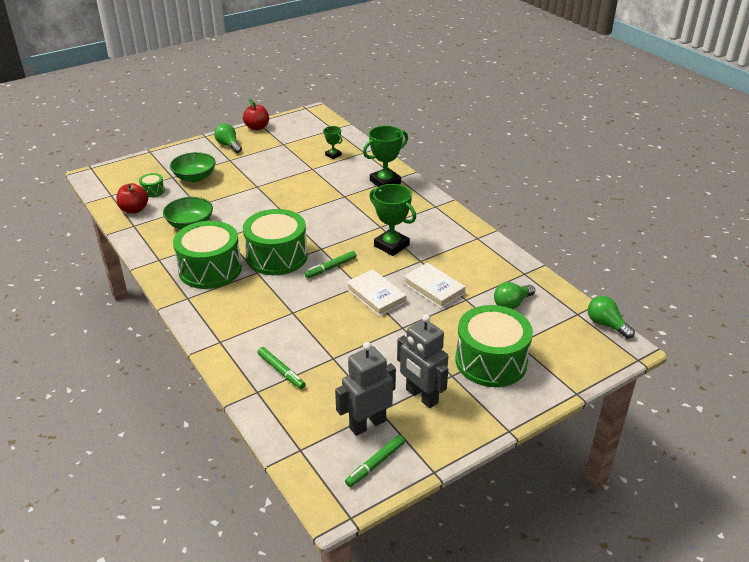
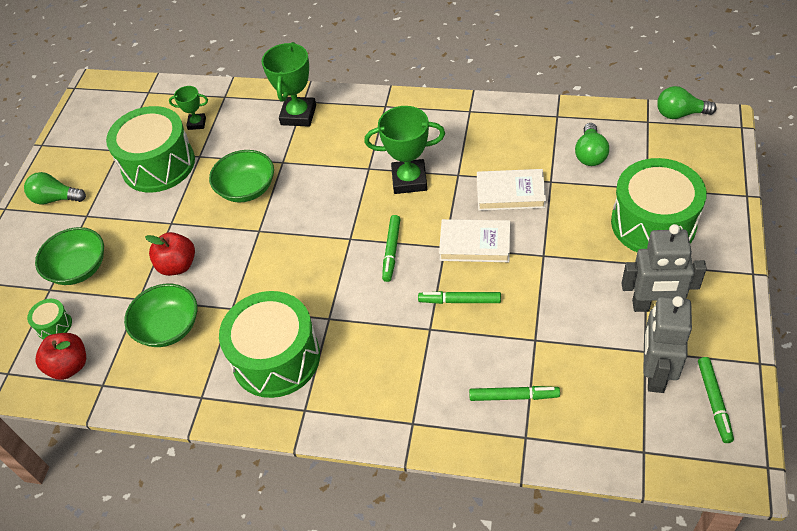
camera: 40 degrees left, 15 degrees up
(257, 127) = (54, 152): red apple -> red apple (177, 265)
(277, 256) = (321, 284): green drum -> green drum (158, 164)
(310, 195) = (246, 189): none -> green bowl
(326, 313) = (459, 301): none -> green marker

